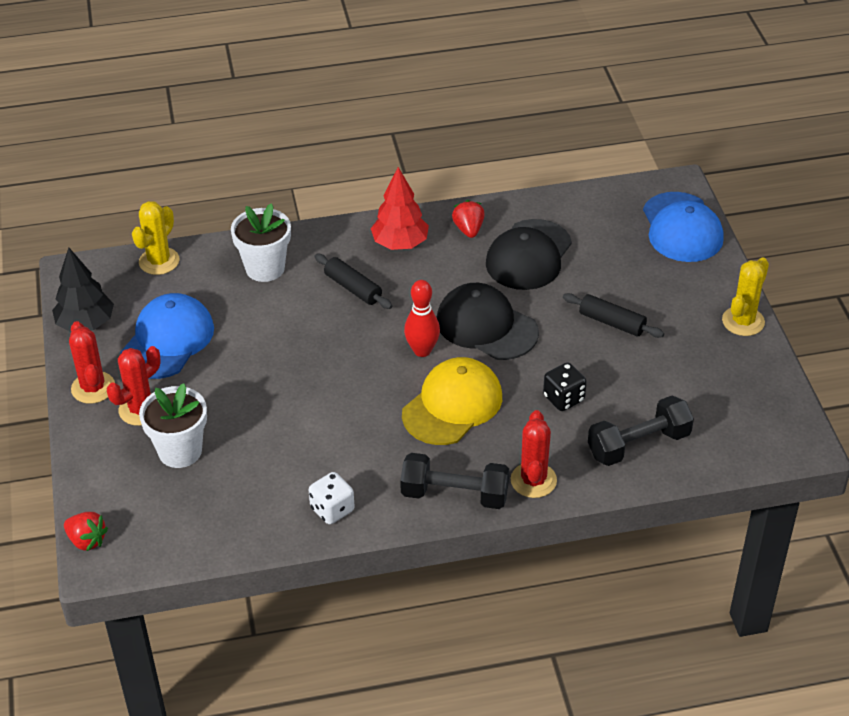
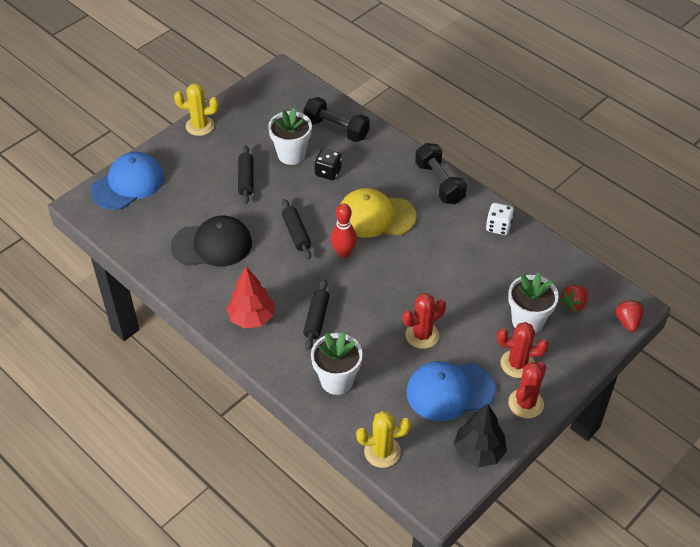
camera: 125 degrees left, 5 degrees up
(468, 229) = (208, 288): red strawberry -> red strawberry (573, 304)
(486, 326) = (296, 233): black cap -> black rolling pin
(533, 480) = (400, 157): red cactus -> red cactus (422, 335)
(623, 380) = (291, 154): none -> white flower pot

